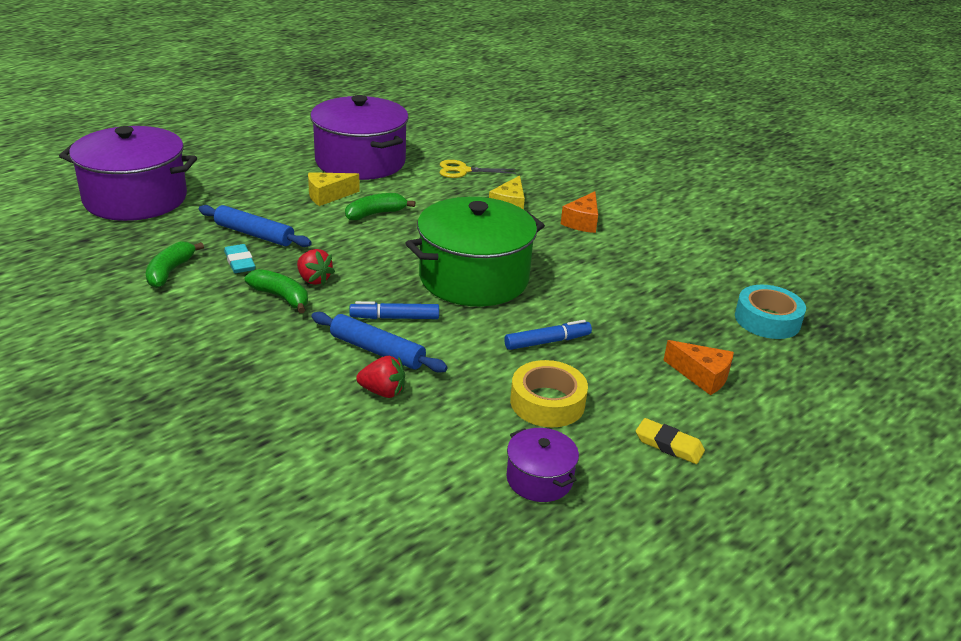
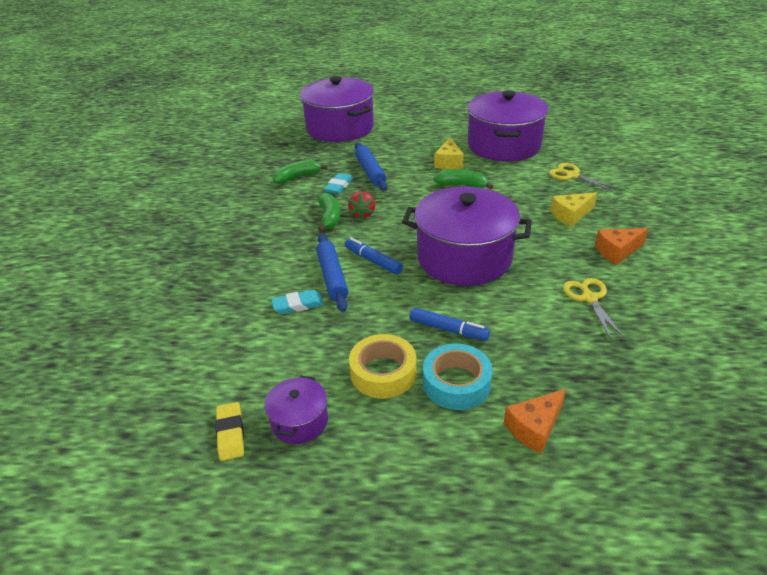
camera: 50 degrees right, 5 degrees up
(328, 196) = (448, 162): yellow cheese -> yellow cheese turned 105 degrees counterclockwise
(383, 392) = (298, 305): red strawberry -> turquoise eraser
(474, 278) = (464, 258): green pot -> purple pot
(612, 267) = (589, 298): none -> yellow scissors
(669, 445) = (422, 462): yellow eraser -> yellow eraser (230, 433)
(702, 376) = (534, 428): orange cheese -> orange cheese turned 60 degrees clockwise
(767, 320) = (679, 418): turquoise tape -> turquoise tape (456, 383)

